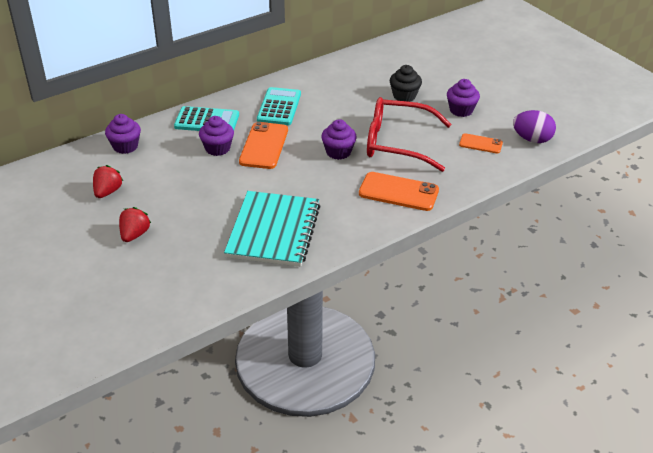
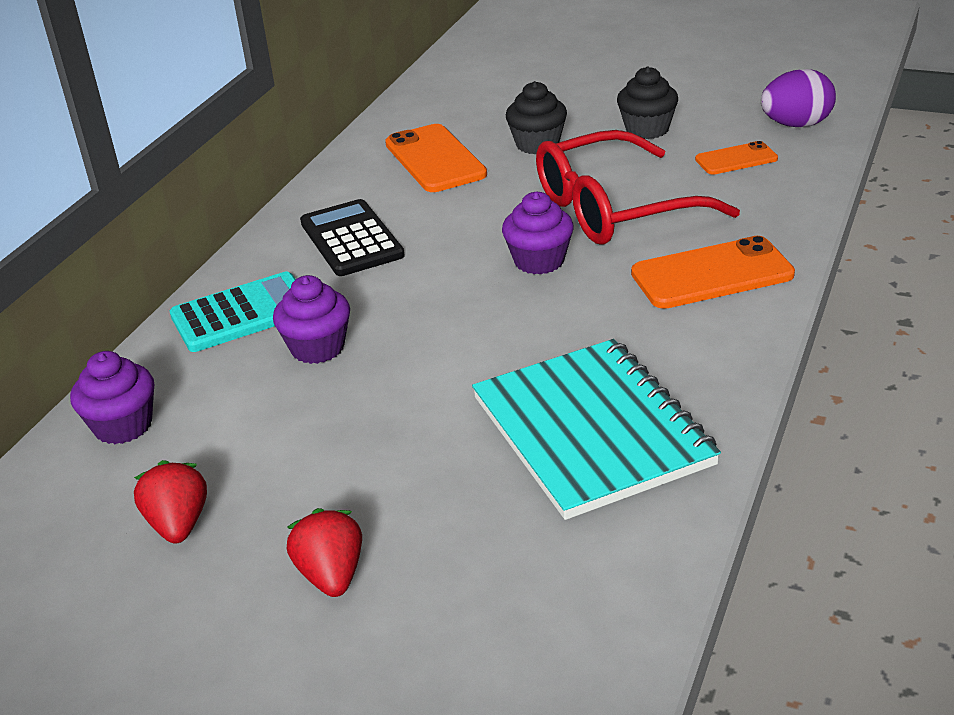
camera: 30 degrees left, 5 degrees down
(264, 146) = (399, 307): orange phone -> orange phone (435, 159)
(279, 107) = (351, 239): turquoise calculator -> black calculator
(461, 110) = (647, 129): purple cupcake -> black cupcake

